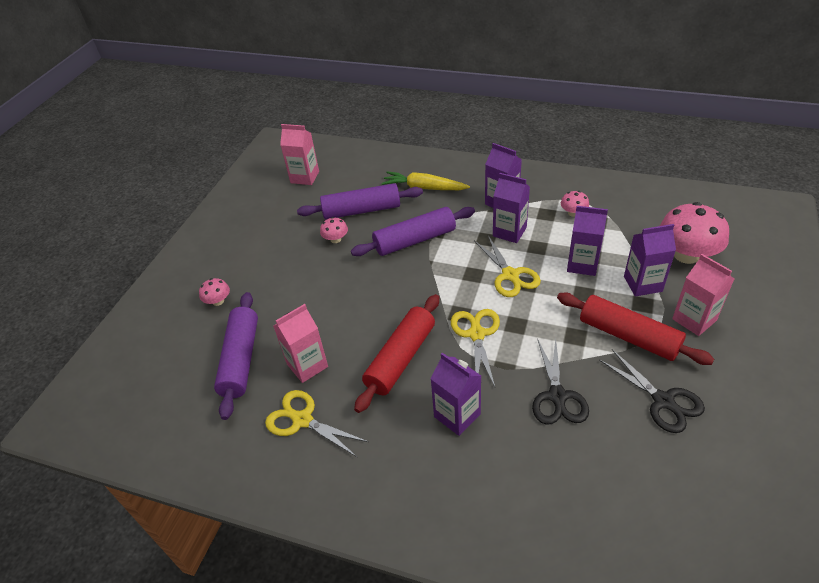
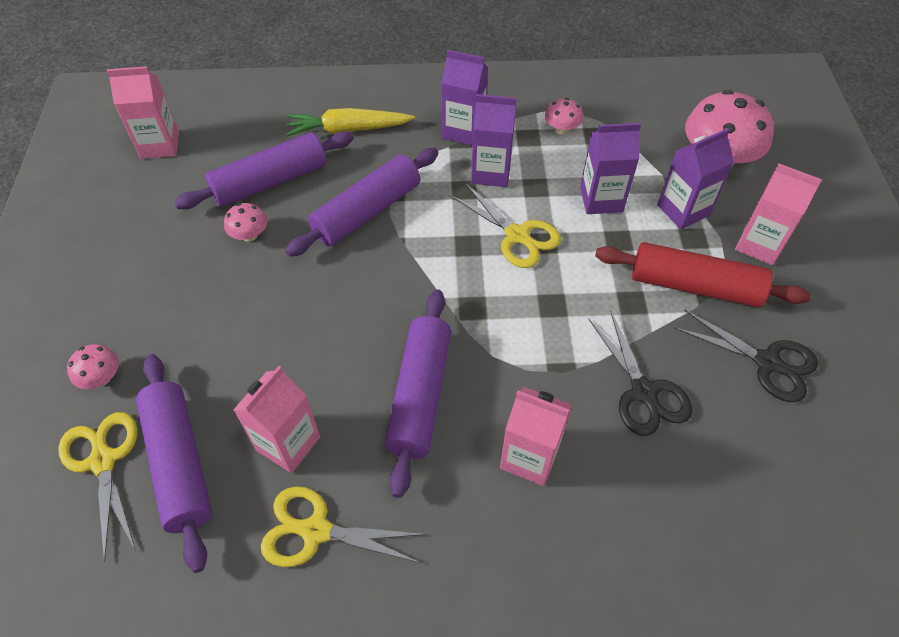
camera: 25 degrees left, 10 degrees up
(401, 358) = (420, 395): red rolling pin -> purple rolling pin
(457, 415) = (529, 457): purple carton -> pink carton
(476, 334) = (508, 332): yellow scissors -> yellow scissors (103, 461)

